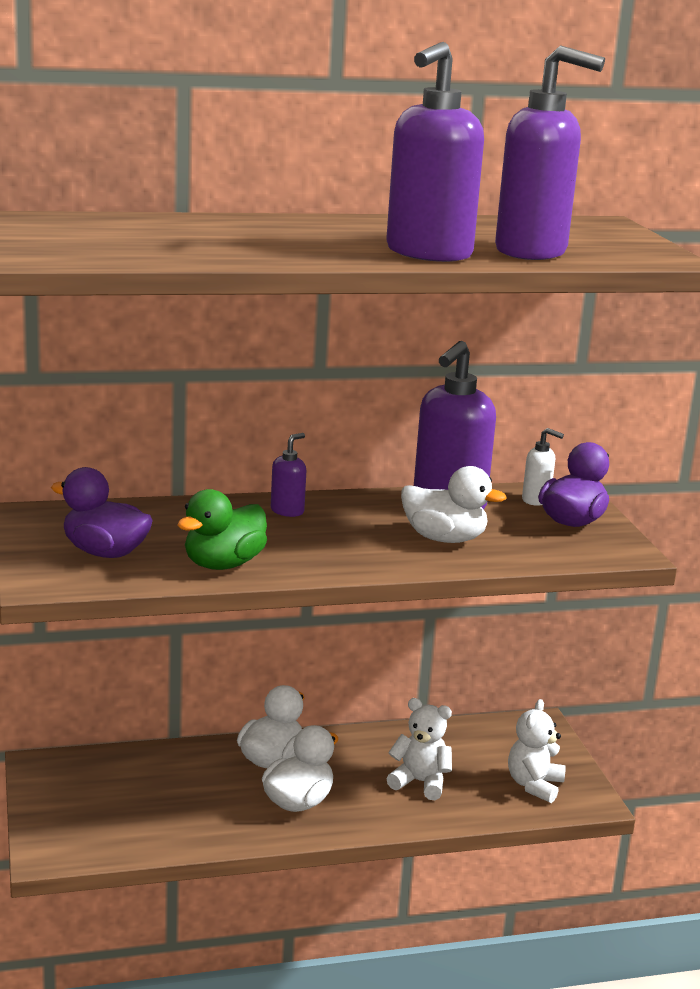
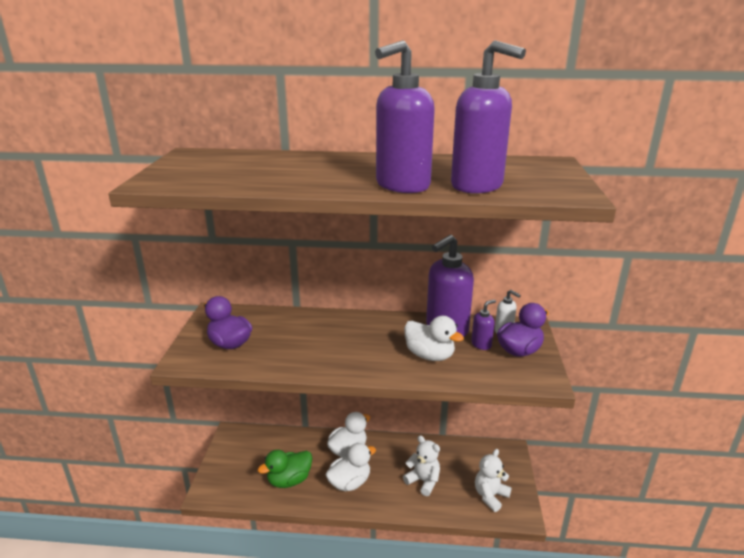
camera: 20 degrees right, 5 degrees up
(223, 564) = (287, 360): green duck -> green duck (289, 480)
(287, 511) = (348, 324): purple soap dispenser -> purple soap dispenser (481, 344)

